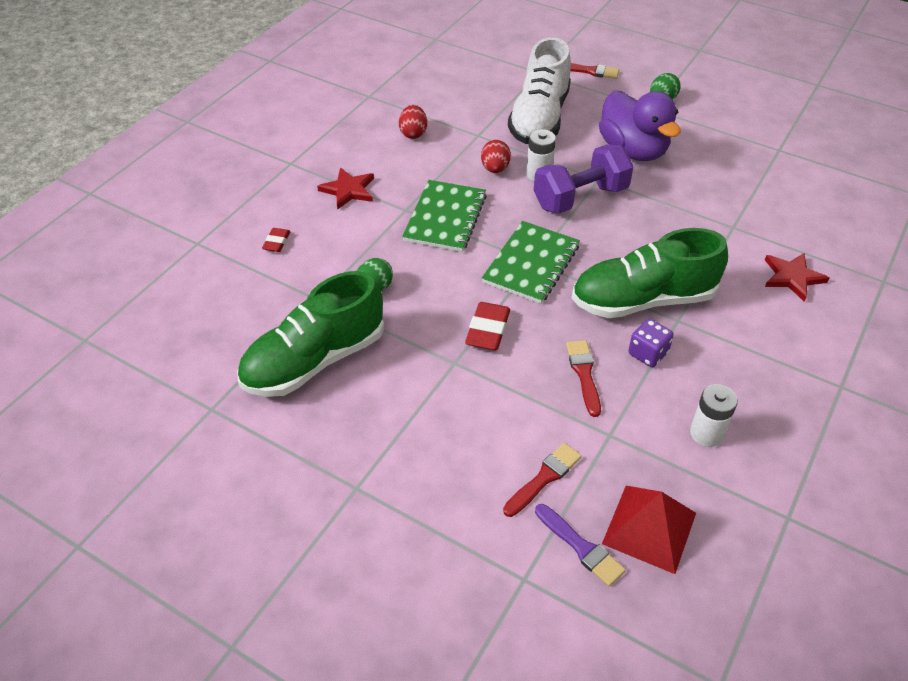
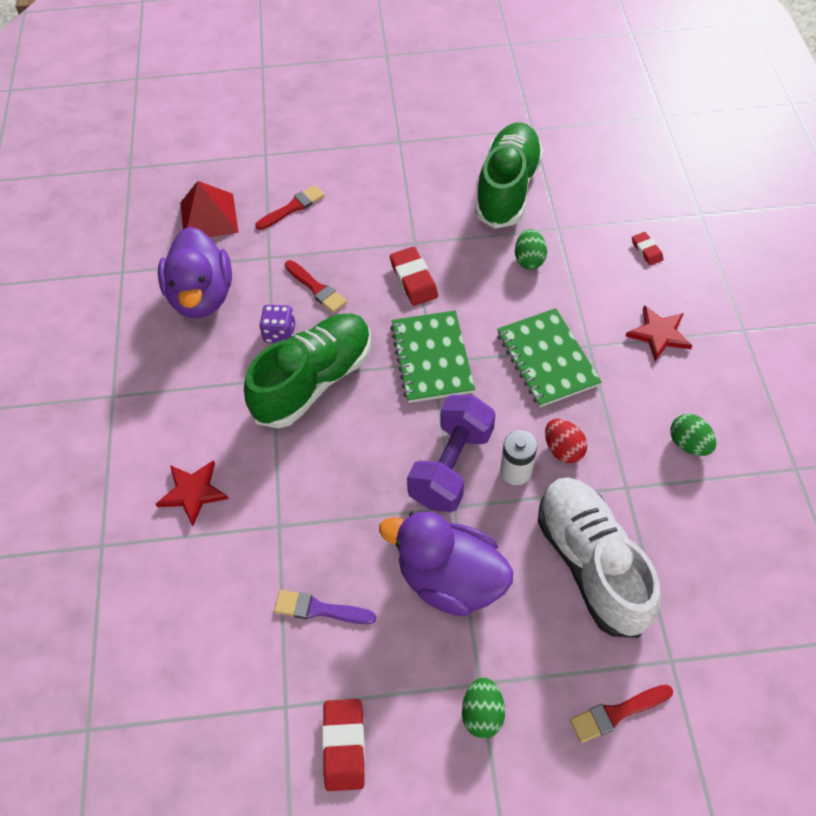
camera: 145 degrees right, 10 degrees up
(413, 133) = (688, 444): red egg -> green egg
(544, 478) = (293, 207): red brush -> red brush turned 135 degrees counterclockwise
(581, 547) = (244, 185): purple brush -> purple brush (319, 609)
(706, 433) = (202, 296): white battery -> purple duck
(752, 122) = (344, 745): none -> red eraser

